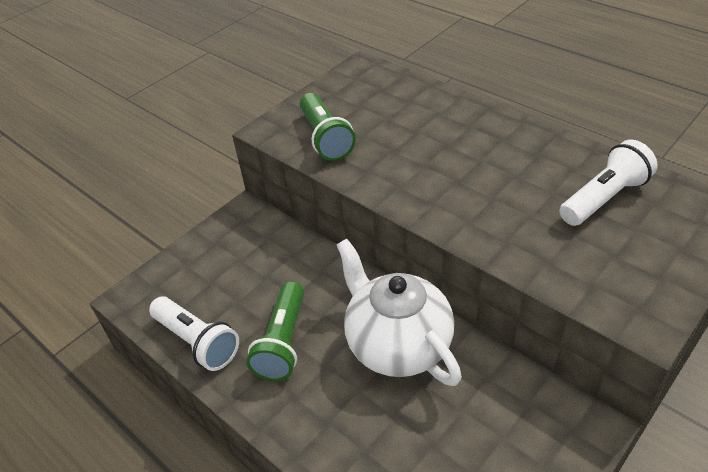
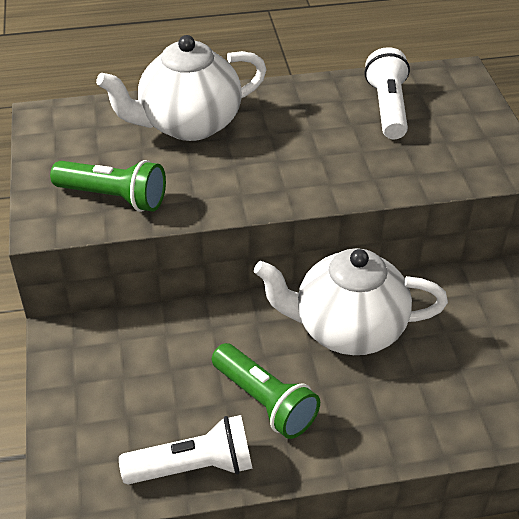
camera: 55 degrees left, 0 degrees up
(436, 121) = (188, 124): none -> white teapot

